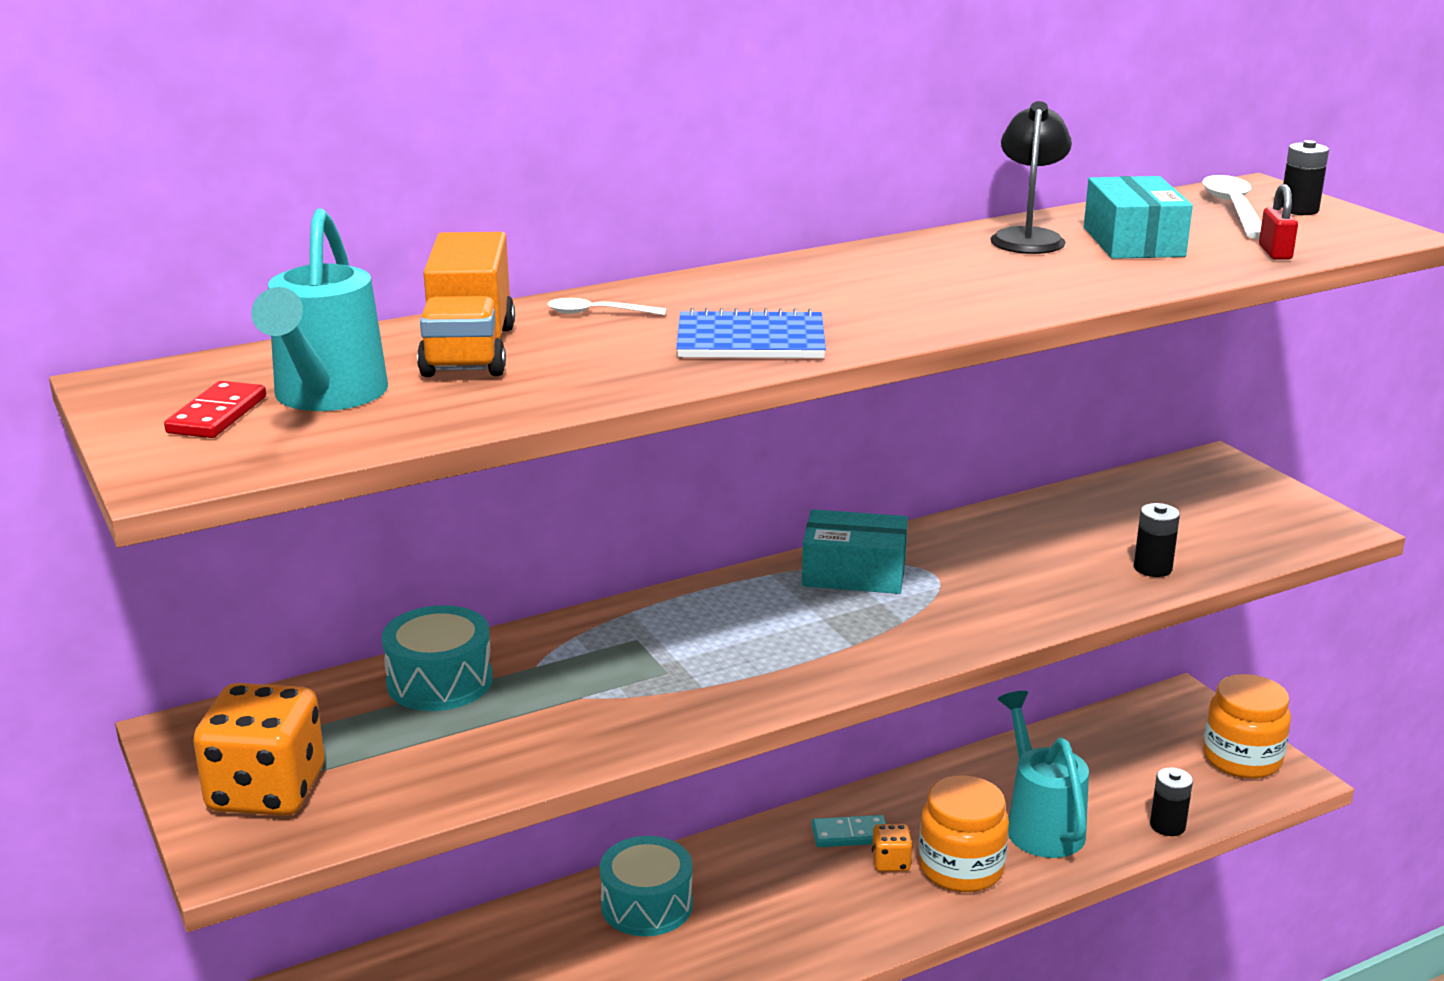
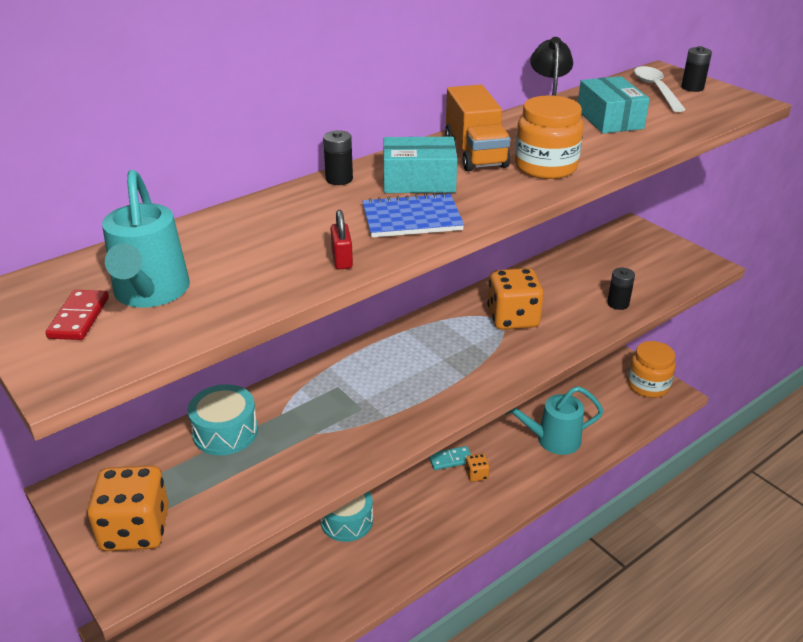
camera: 10 degrees left, 10 degrees up
(469, 350) = (234, 243): orange truck -> orange truck (475, 153)
(597, 313) = (307, 203): white spoon -> none
(854, 573) = (452, 324): turquoise box -> turquoise box (419, 181)
(960, 573) = (513, 318): none -> orange dice
(961, 868) = (515, 473): orange jar -> orange jar (545, 167)
(1040, 824) = (552, 440): turquoise watering can -> turquoise watering can turned 75 degrees counterclockwise
(1167, 826) = (618, 432): black battery -> black battery (339, 179)
(1275, 252) = (692, 122): red padlock -> red padlock (342, 260)

